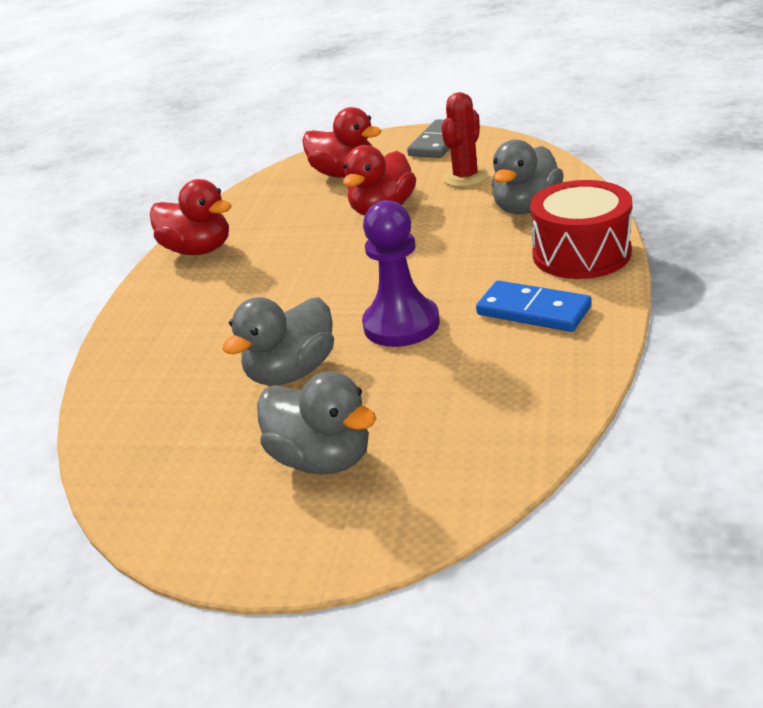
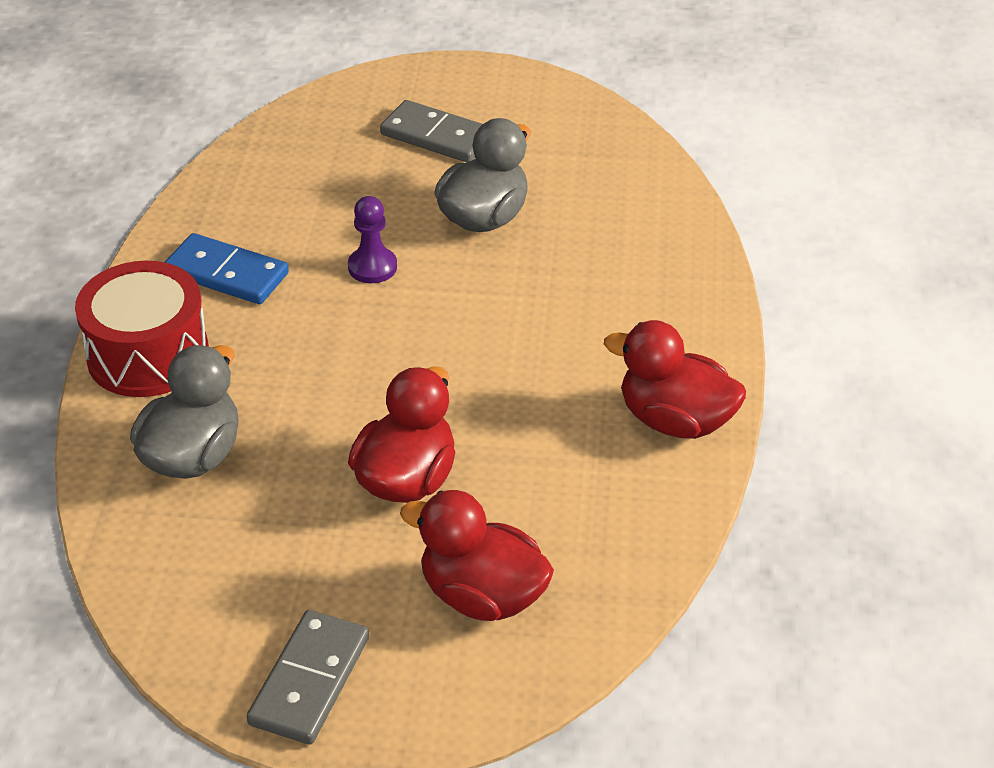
camera: 170 degrees right, 10 degrees up
(322, 459) = (437, 136): grey duck -> grey domino
(401, 324) = (372, 267): purple pawn -> purple pawn, size x0.58
(465, 177) = (271, 550): red cactus -> none

